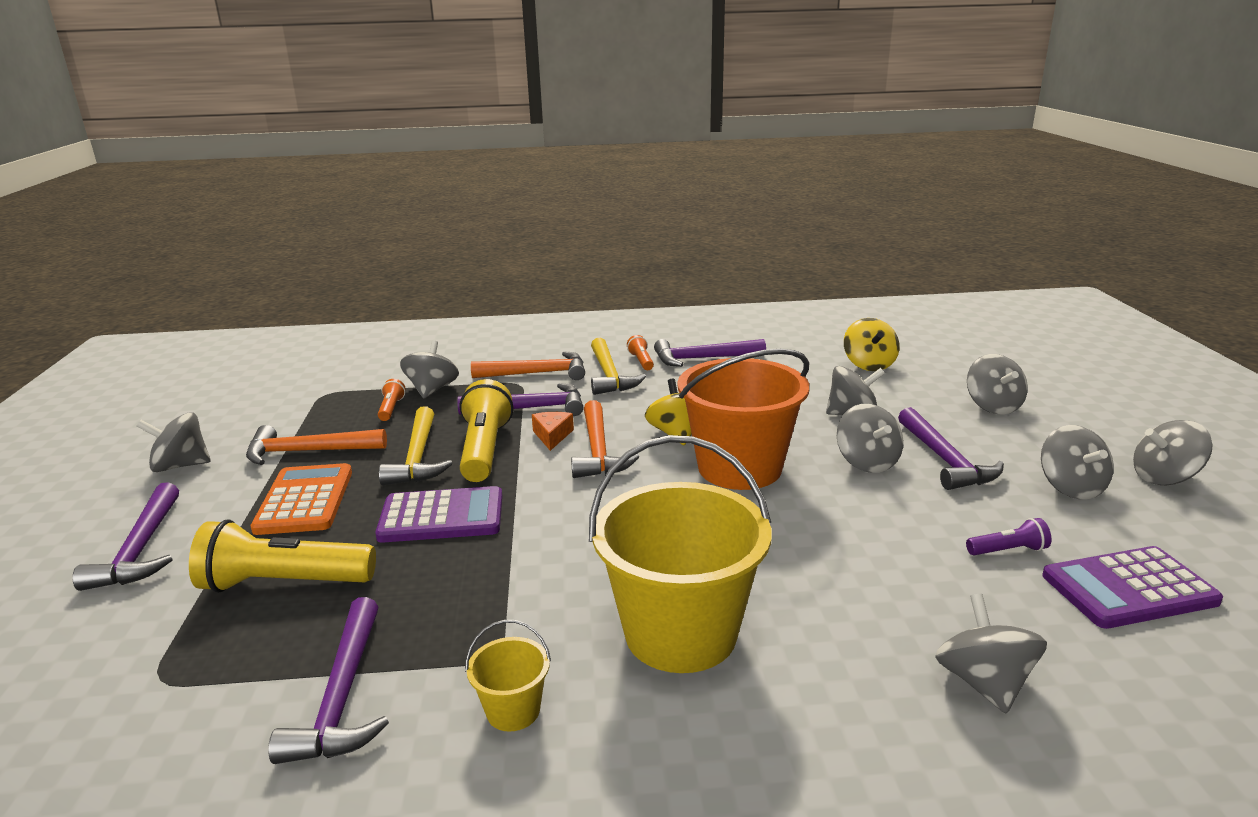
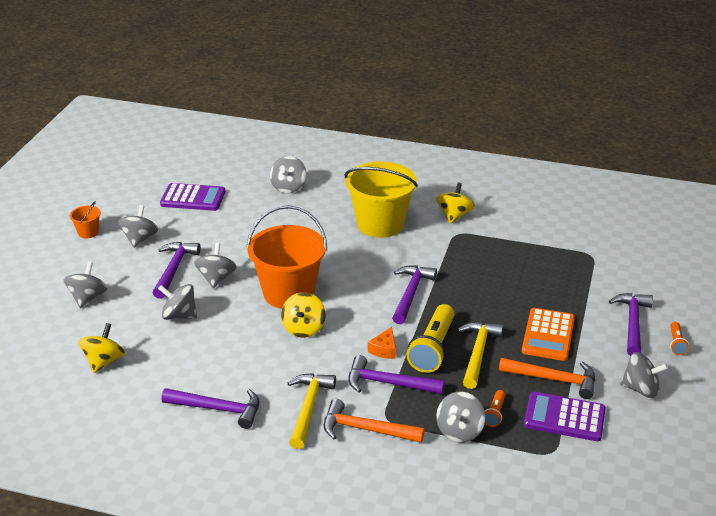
camera: 160 degrees left, 10 degrees up
(283, 583) = (549, 285): yellow flashlight -> none
(342, 696) = (516, 233): purple hammer -> purple hammer (410, 294)
(441, 516) = (468, 303): purple calculator -> purple calculator (564, 417)
(513, 710) = (454, 215): yellow bucket -> yellow spinning top
(598, 451) = (361, 328): orange hammer -> none
(641, 361) = (270, 421): orange flashlight -> orange flashlight (676, 343)
(1008, 550) = (215, 221): purple flashlight -> none
(1164, 478) = (88, 232): grey spinning top -> orange bucket

